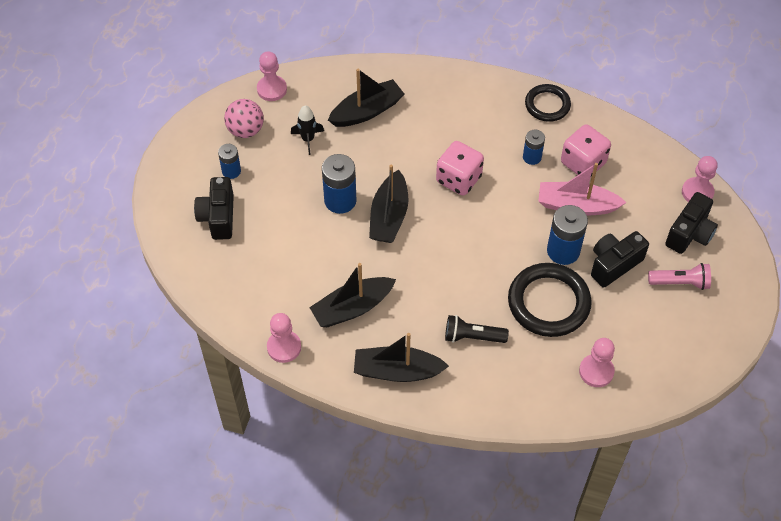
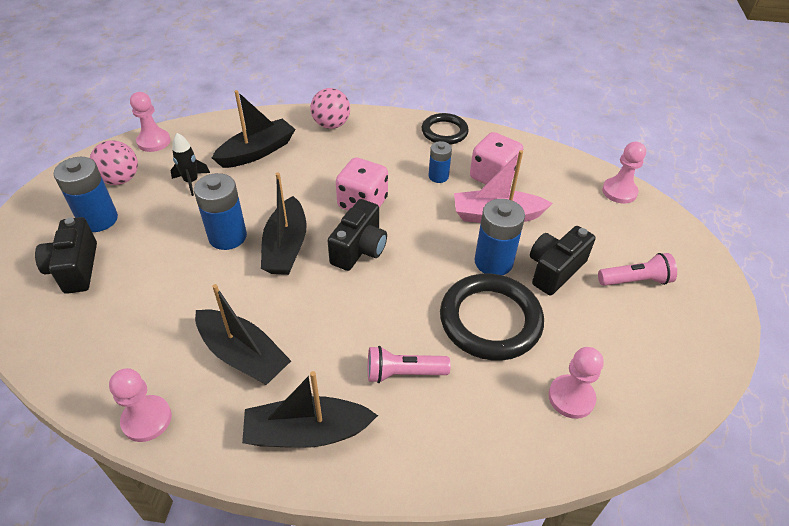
camera: 10 degrees left, 10 degrees down
(231, 171) = (98, 219): blue battery -> blue battery, size x1.67
(352, 308) = (243, 355): black boat -> black boat turned 105 degrees counterclockwise
(438, 85) = (331, 125): none -> pink ball
(472, 337) = (403, 373): black flashlight -> pink flashlight
(689, 233) = (626, 230): black camera -> black camera (359, 249)

